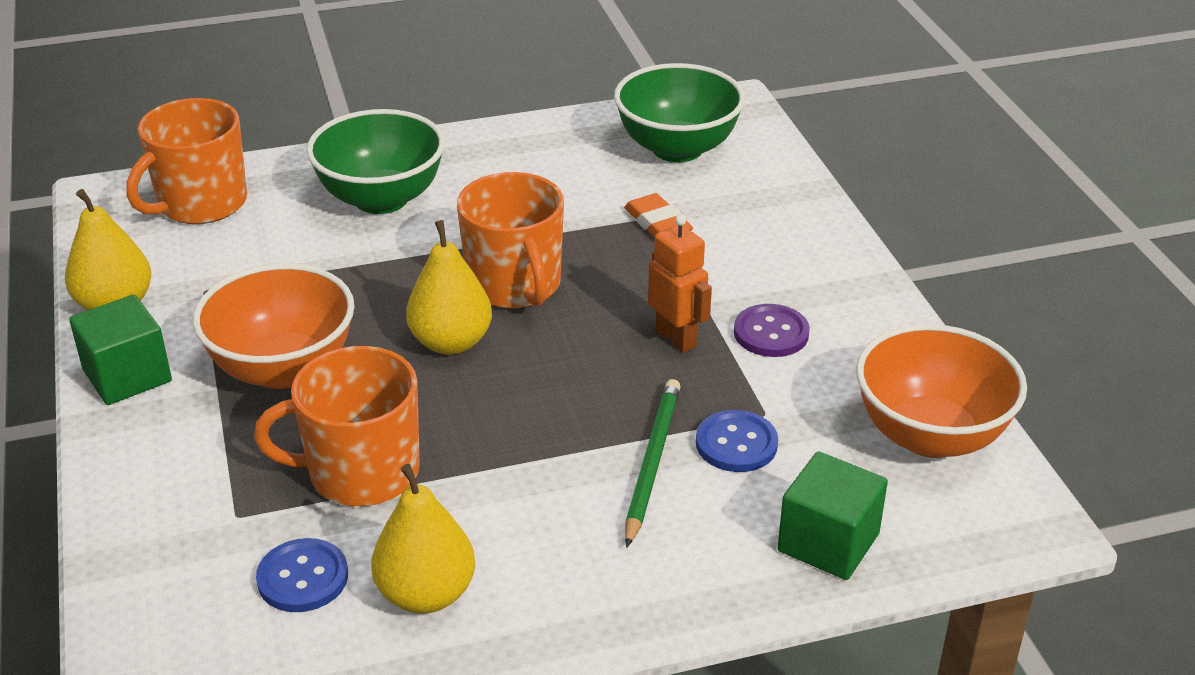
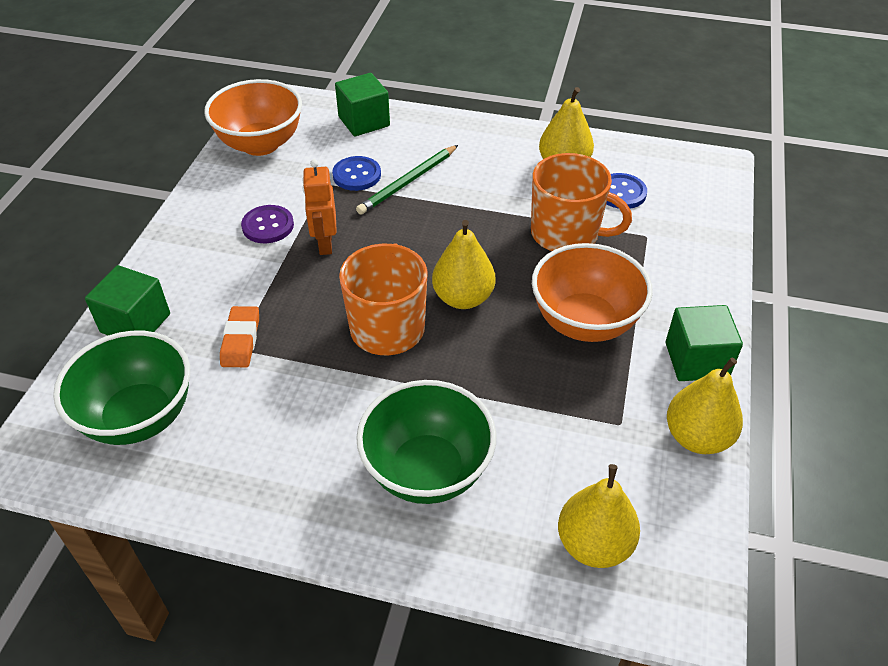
camera: 150 degrees left, 10 degrees up
(201, 204) = (594, 544): orange mug -> yellow pear
(780, 200) = (135, 323): none -> green cube

